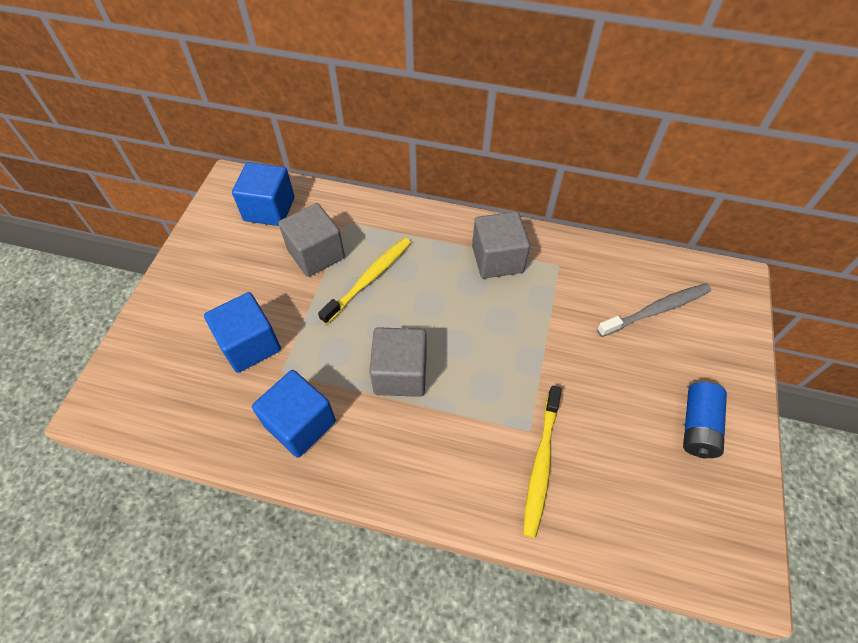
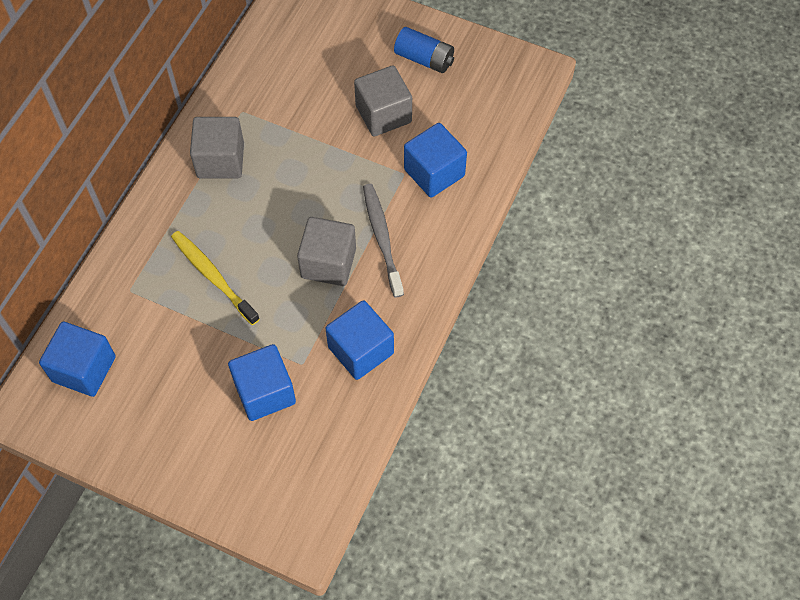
camera: 80 degrees left, 5 degrees up
(316, 254) = (165, 324): grey cube -> grey cube (383, 114)
(541, 464) = (434, 172): yellow toothbrush -> blue cube
(656, 310) = (311, 51): grey toothbrush -> grey toothbrush (382, 238)

